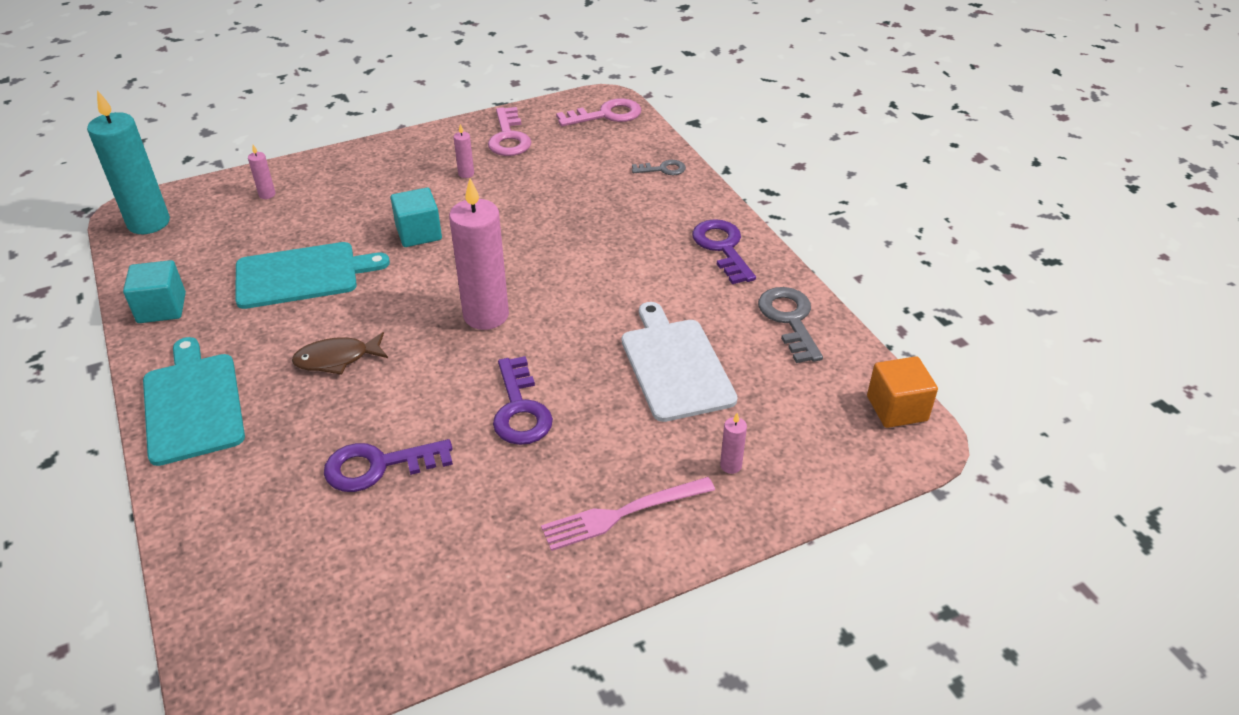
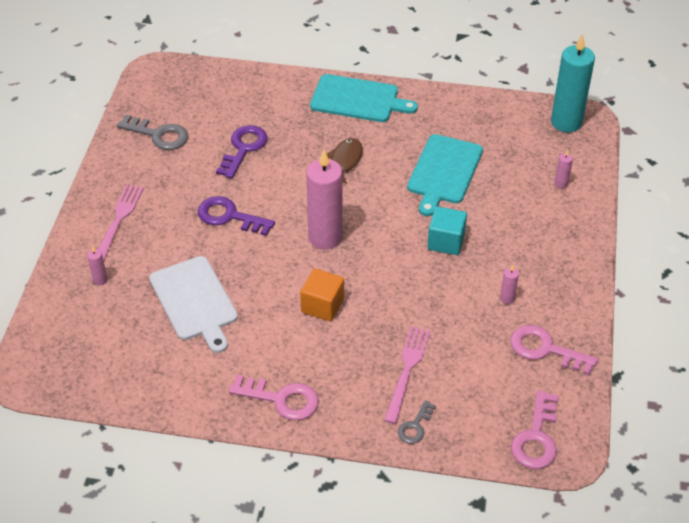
camera: 125 degrees right, 5 degrees up
(162, 308) = (460, 107): turquoise cube -> none
(609, 194) = (407, 370): none -> pink fork
(675, 365) = (195, 301): white cutting board -> white cutting board turned 45 degrees clockwise
(722, 248) = (281, 399): purple key -> pink key
(790, 320) = (175, 386): grey key -> grey key (158, 135)
(897, 408) = (54, 384): orange cube -> orange cube (322, 305)

